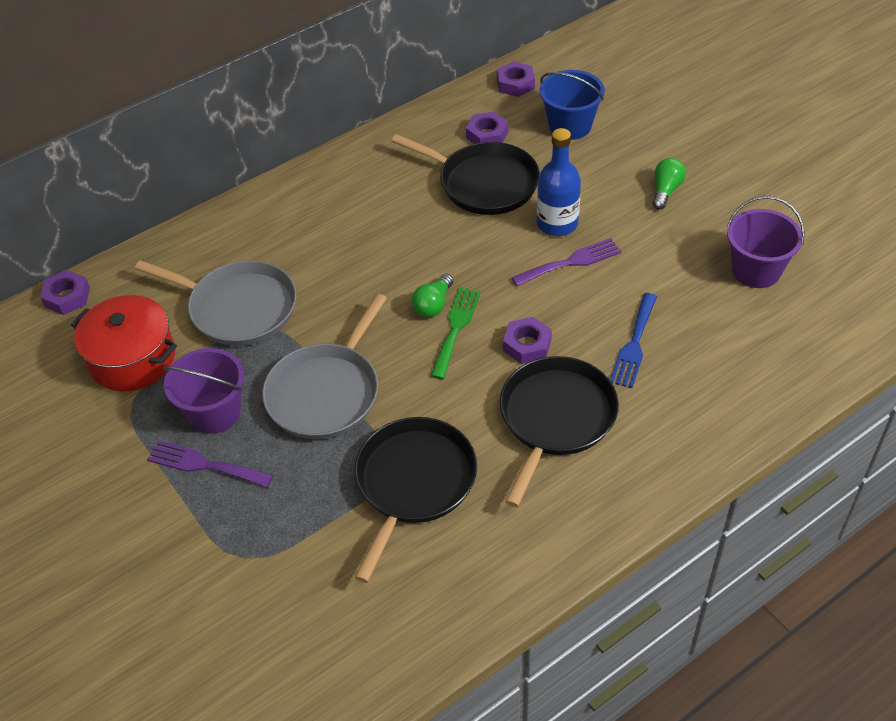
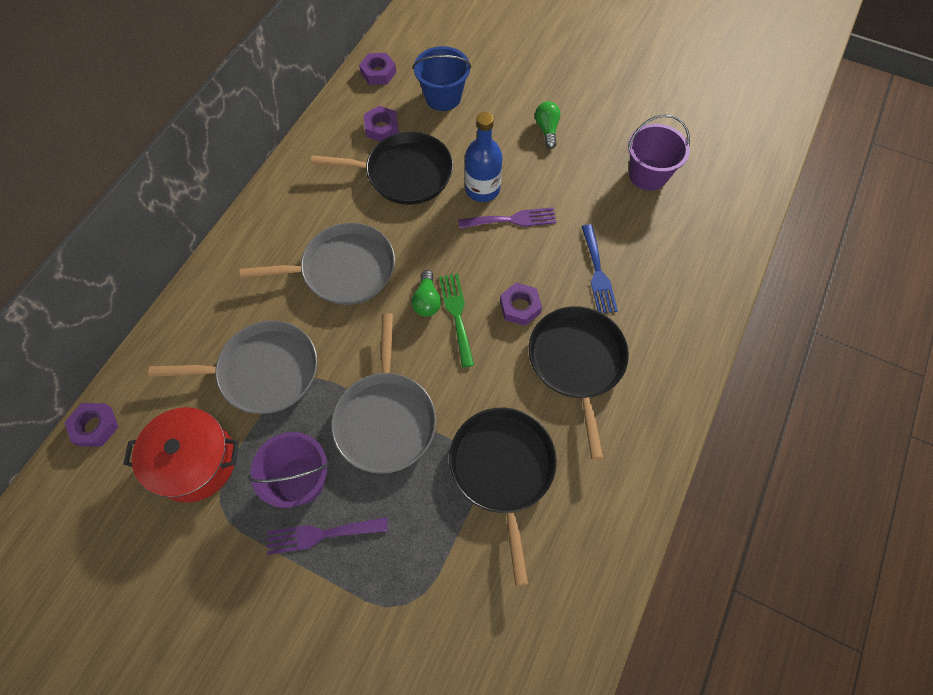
camera: 30 degrees left, 15 degrees up
(368, 248) = (343, 269): none -> grey pan
(571, 262) = (512, 220): purple fork -> purple fork turned 45 degrees clockwise

